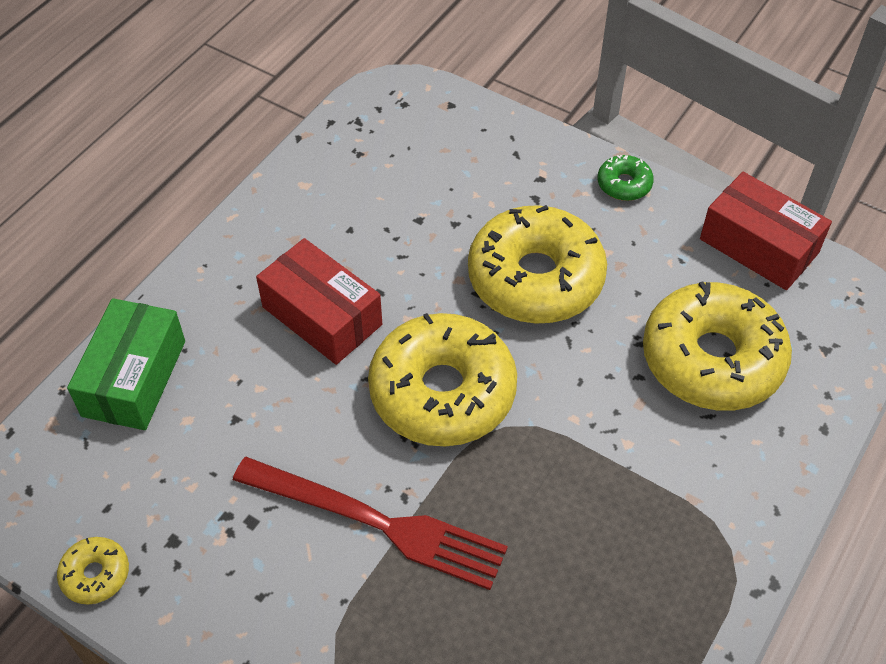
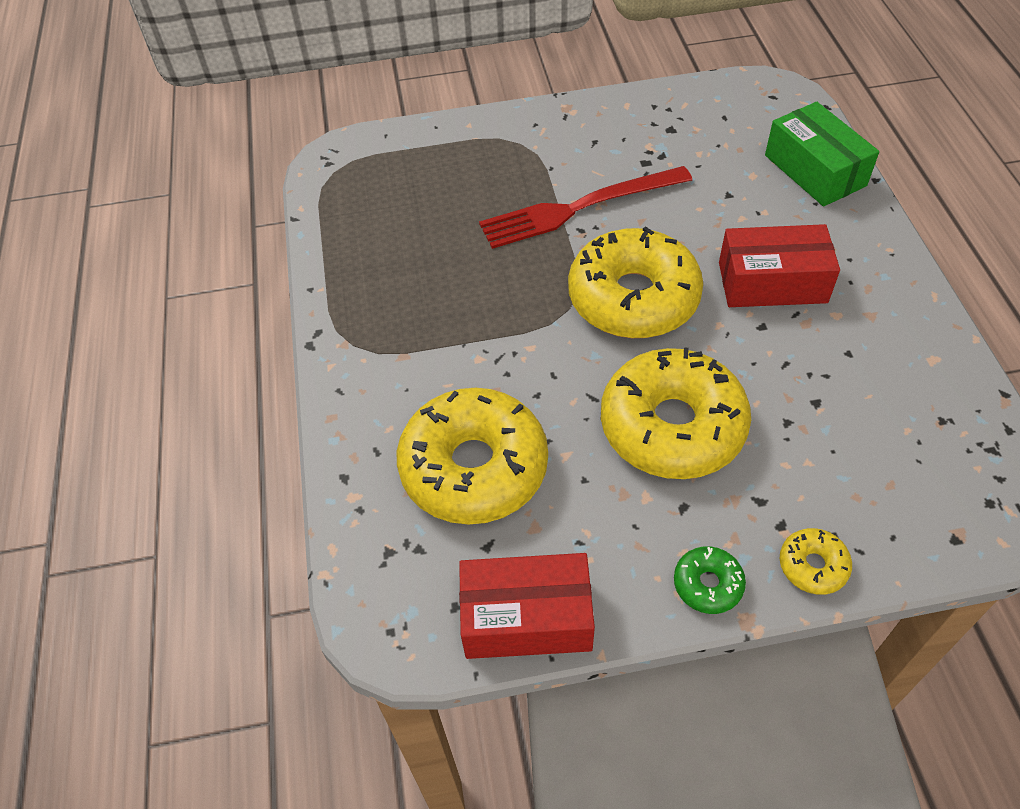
camera: 140 degrees right, 0 degrees up
(95, 575) = (684, 95): yellow donut -> yellow donut (813, 566)

